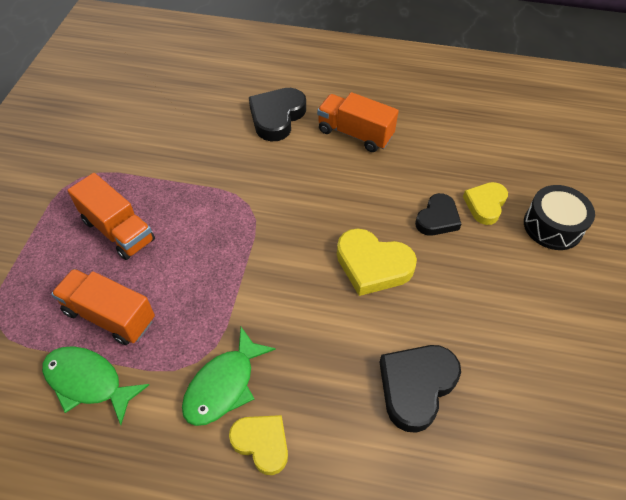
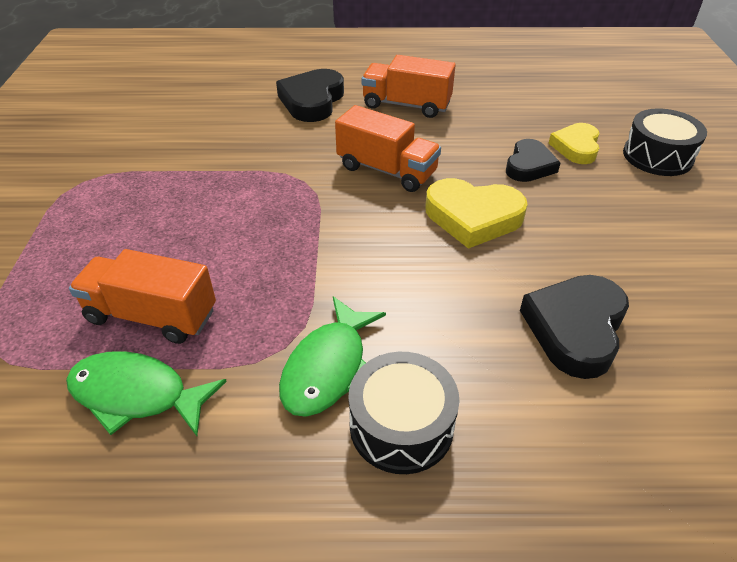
camera: 10 degrees left, 10 degrees down
(118, 230) = (144, 226): orange truck -> orange truck (386, 170)
(262, 443) = (401, 425): yellow heart -> black drum

